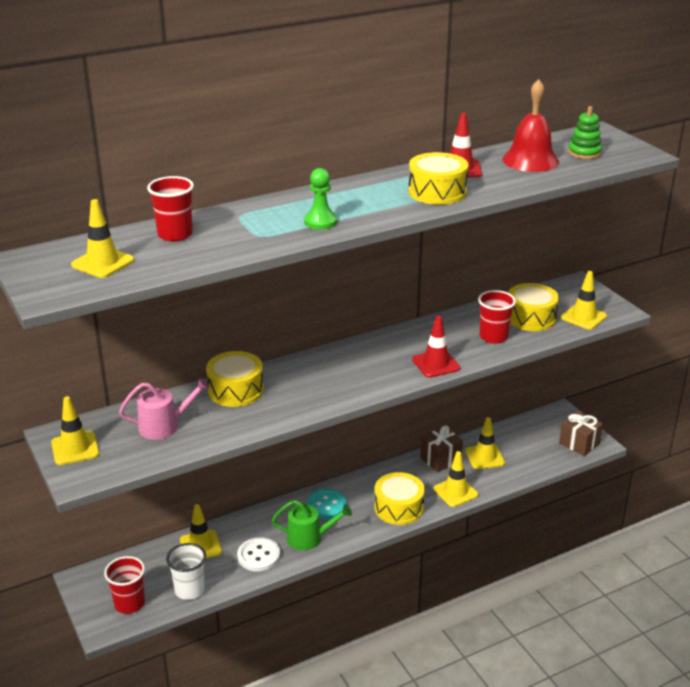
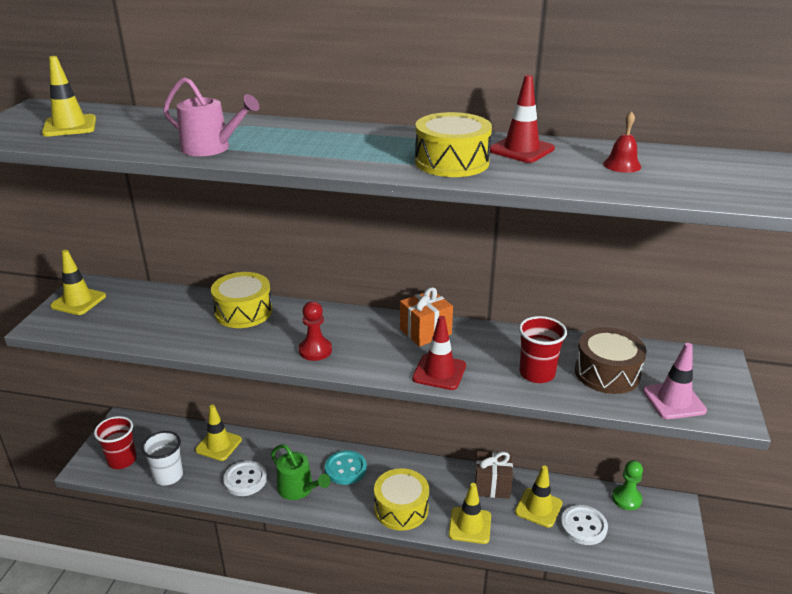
camera: 40 degrees right, 0 degrees up
(164, 426) = (153, 314): pink watering can -> pink watering can (211, 148)
(175, 234) = (161, 124): red cup -> none
(320, 222) = (287, 151): green pawn -> green pawn (626, 499)
(334, 390) = (315, 350): none -> red pawn
(389, 343) = (425, 331): none -> orange gift
(522, 453) = (583, 526): none -> white button
(530, 160) = (622, 165): red bell -> red bell, size x0.48
(530, 318) = (607, 373): yellow drum -> brown drum
(579, 443) = (659, 553): brown gift -> none
(583, 317) = (673, 401): yellow traffic cone -> pink traffic cone
(584, 152) = (710, 177): green stacking toy -> none

